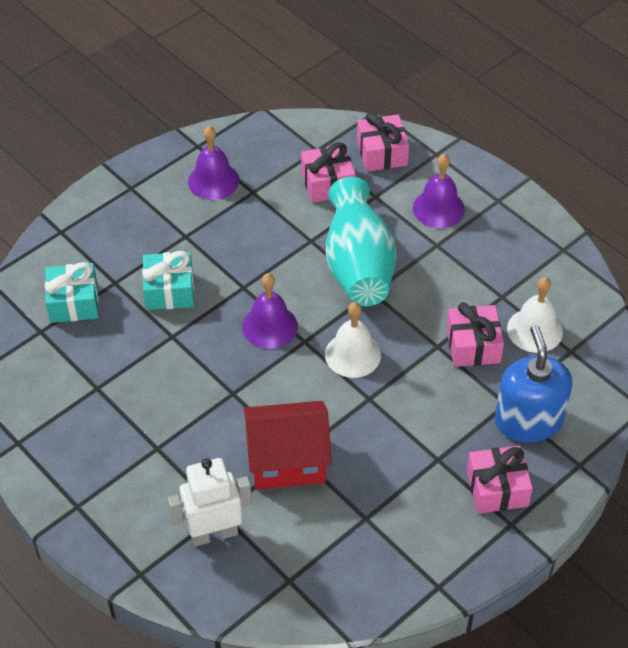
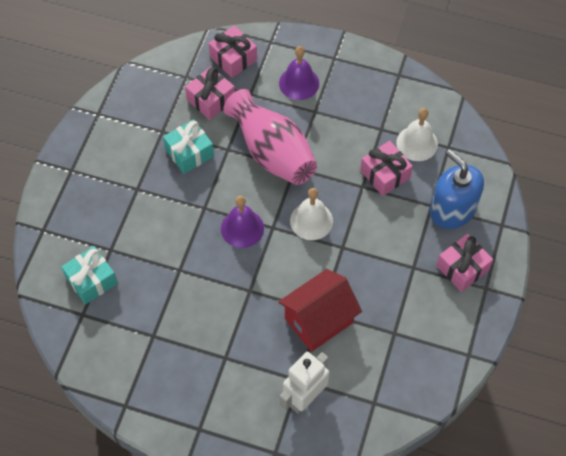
camera: 30 degrees left, 10 degrees up
(169, 291) = (154, 236): turquoise gift -> turquoise gift (189, 153)
(213, 181) = (128, 136): purple bell -> none
(358, 265) = (272, 152): turquoise vase -> pink vase

